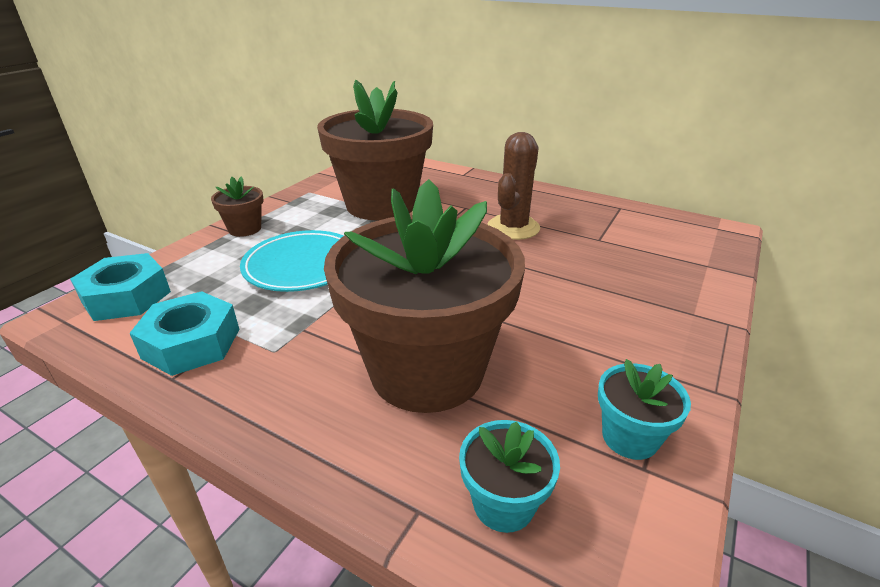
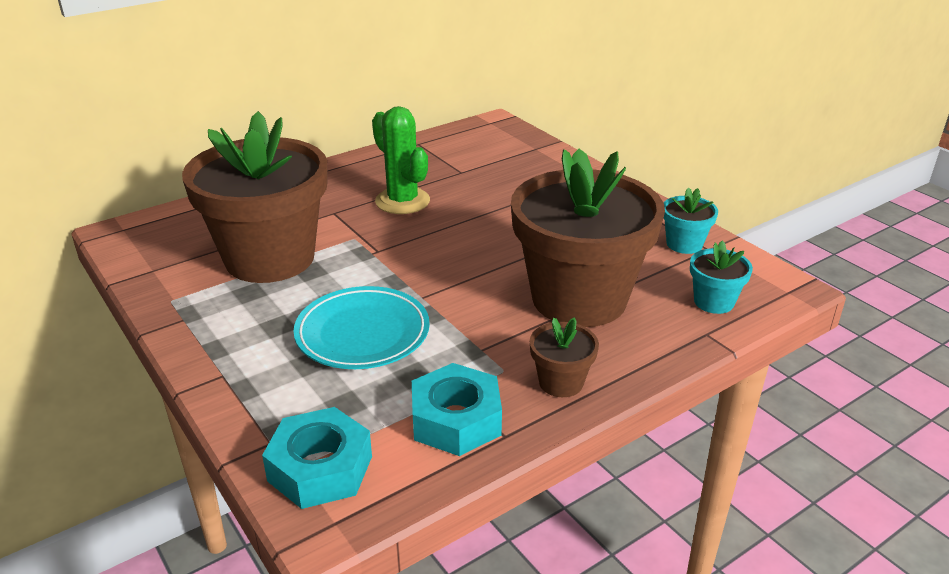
camera: 65 degrees left, 0 degrees up
(245, 229) = (227, 364): brown flower pot -> brown flower pot (561, 382)
(513, 228) = (402, 201): brown cactus -> green cactus

